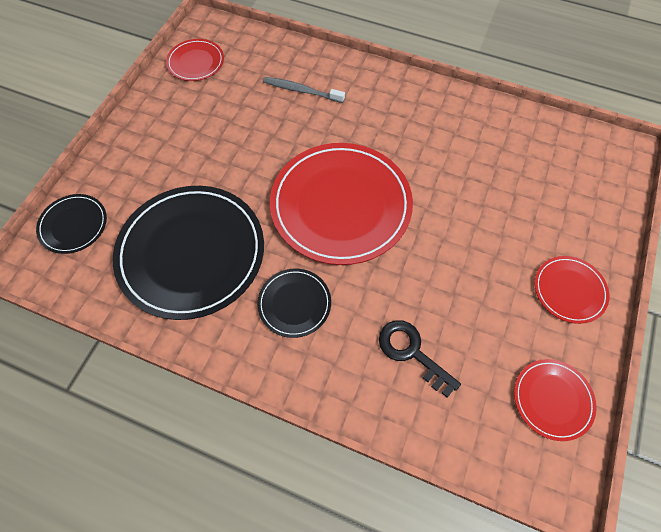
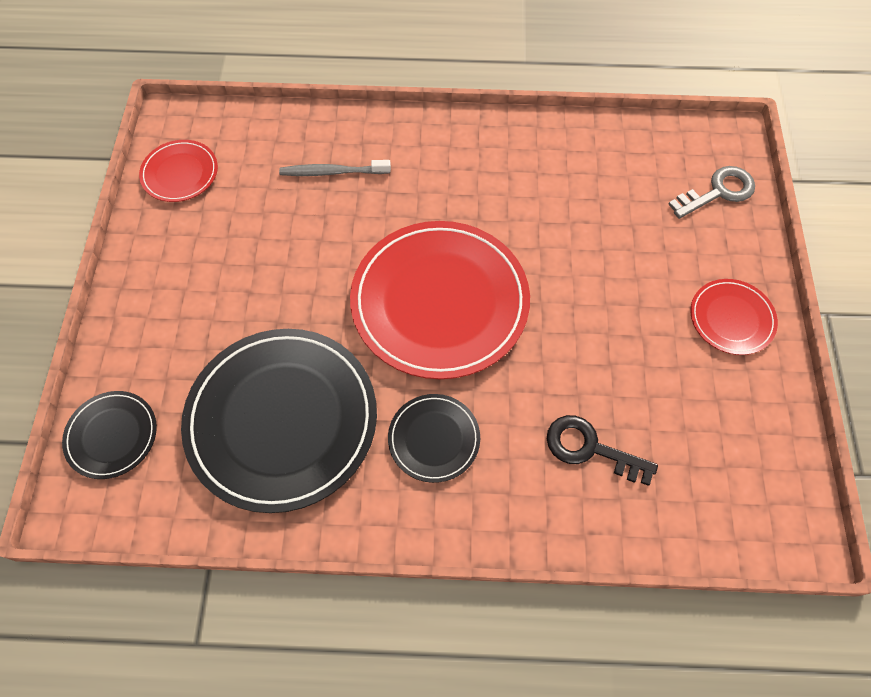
camera: 20 degrees left, 0 degrees up
(552, 399) = (758, 447): red plate -> none
(597, 189) = (718, 192): none -> grey key

